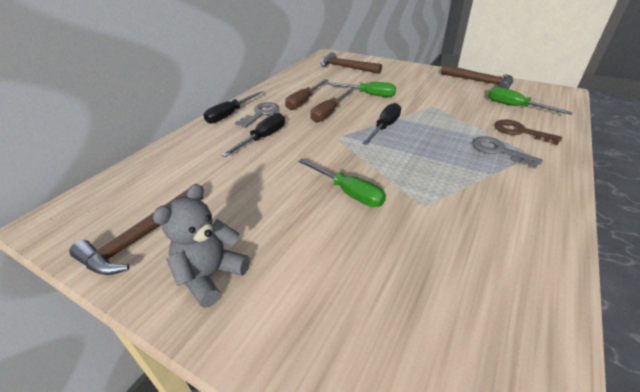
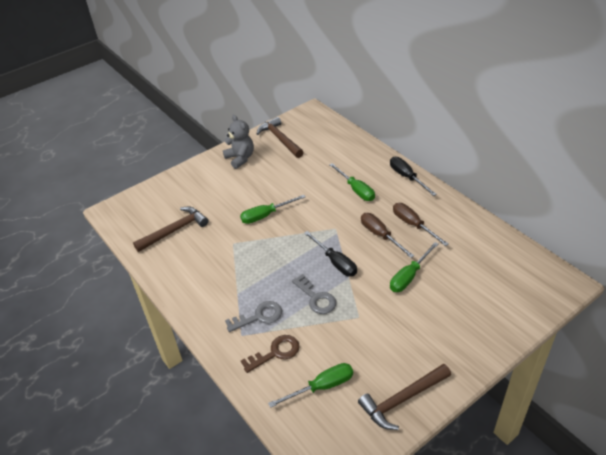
camera: 115 degrees right, 5 degrees up
(261, 114) = (400, 194): grey key -> grey key (316, 298)
(263, 138) = (356, 190): black screwdriver -> green screwdriver
(346, 67) = (503, 284): brown hammer -> brown hammer (175, 230)

